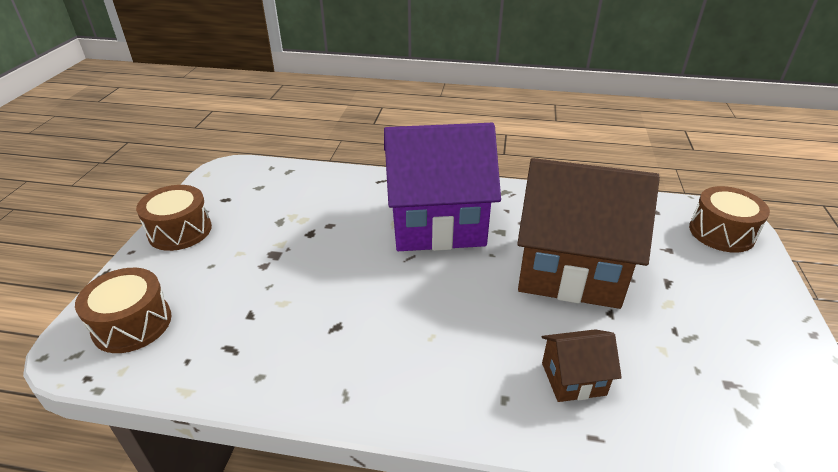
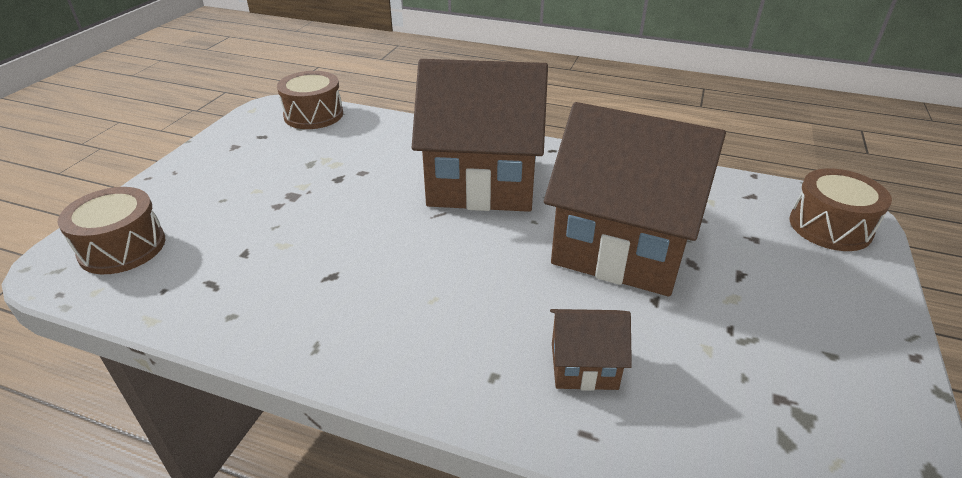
camera: 10 degrees right, 0 degrees up
(180, 231) = (204, 162): brown drum -> brown drum (313, 115)
(437, 223) = (482, 182): purple house -> brown house

